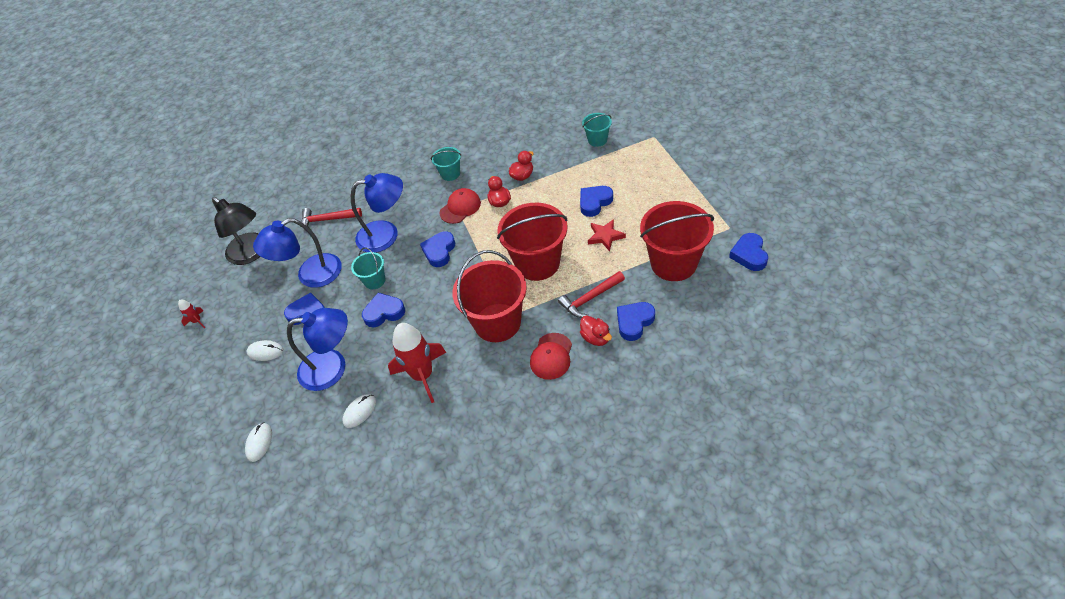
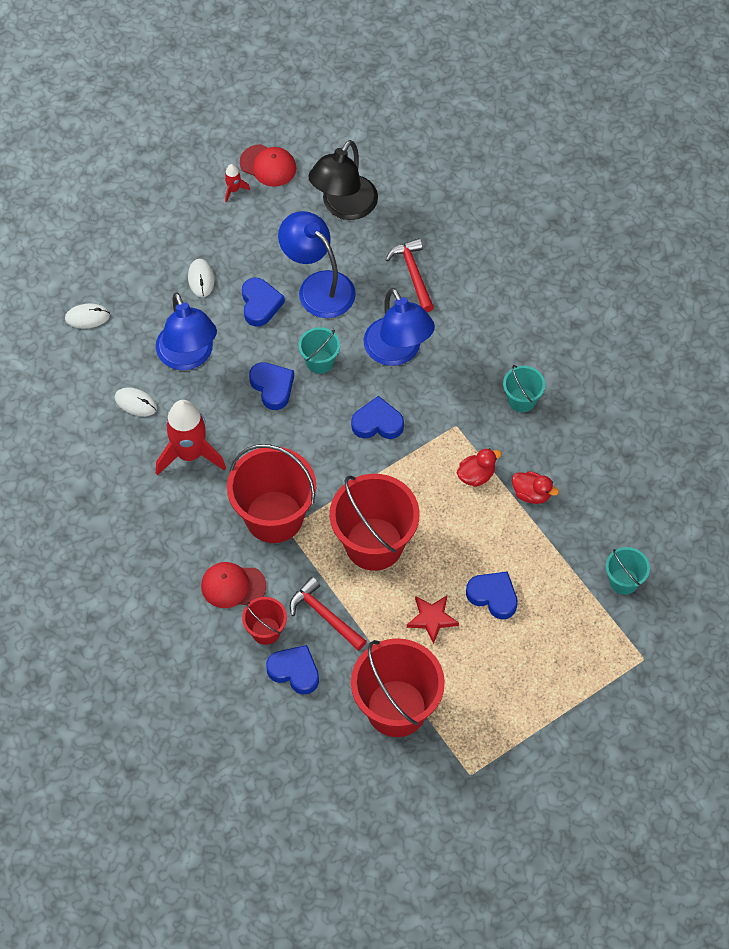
camera: 70 degrees right, 10 degrees up
(460, 207) = (458, 428): red cap -> red cap (268, 165)
(596, 338) = (266, 631): red duck -> red bucket
(749, 255) = (424, 801): blue heart -> none

